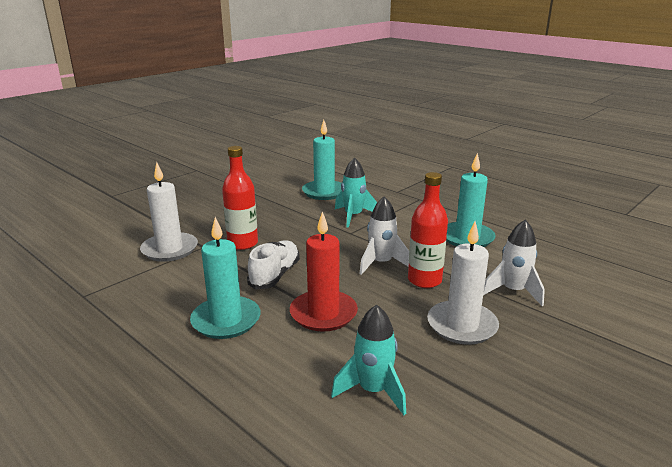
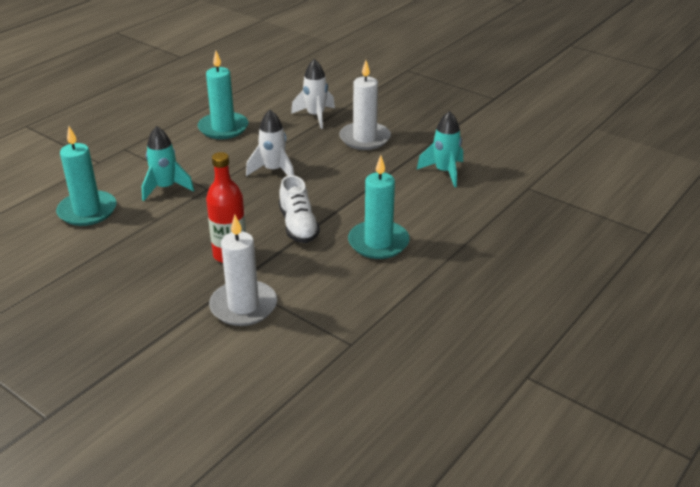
camera: 95 degrees left, 10 degrees up
(275, 275) = (298, 226): white shoe -> white shoe turned 120 degrees counterclockwise
(323, 313) = (359, 195): red candle -> none
(424, 280) = (302, 151): red bottle -> none

